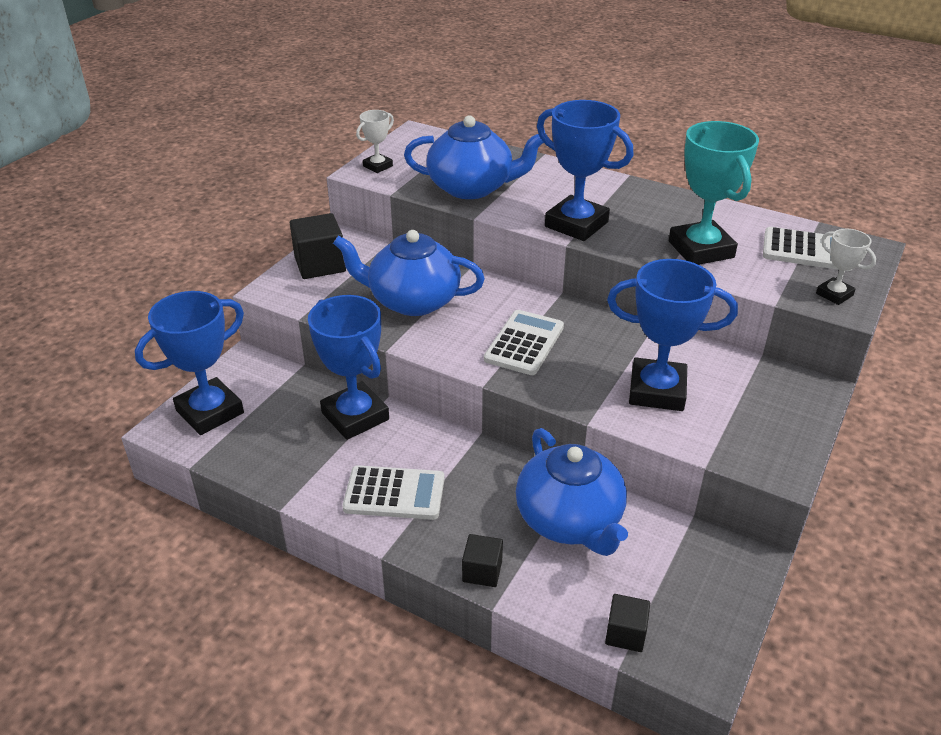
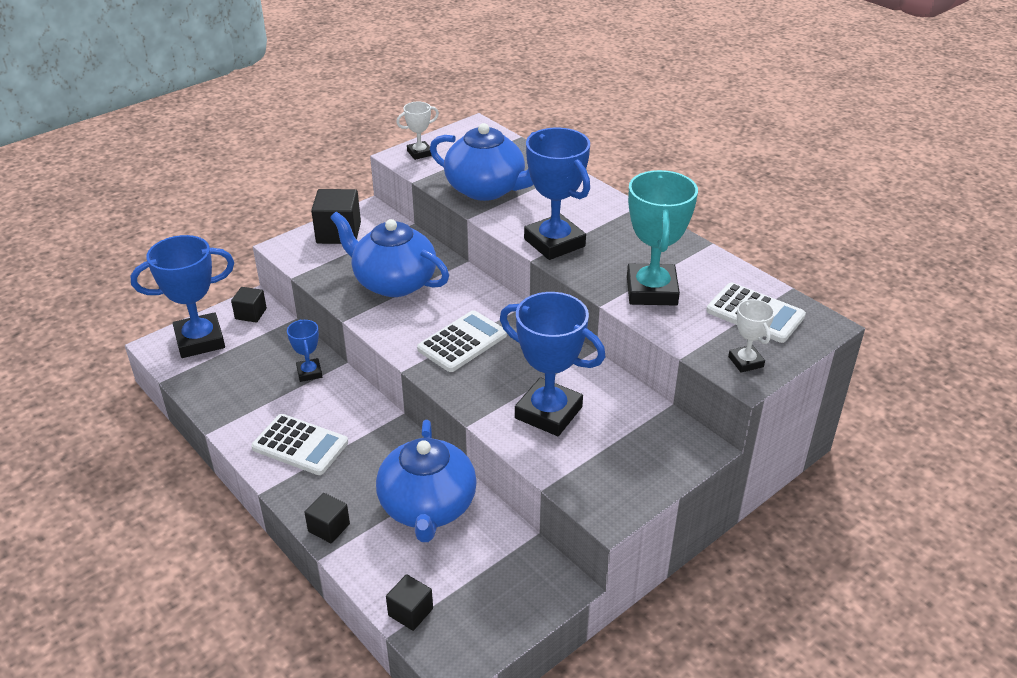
camera: 20 degrees right, 0 degrees up
(251, 371) = (251, 314): none -> black cube
(355, 416) = (309, 372): blue trophy -> blue trophy, size x0.50

